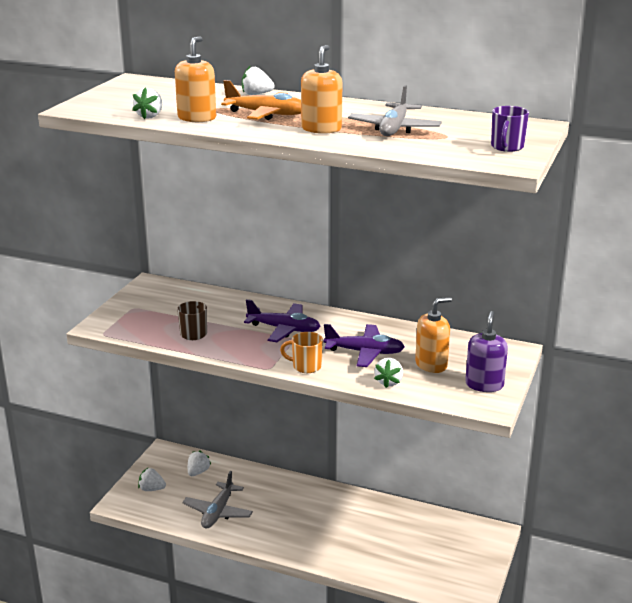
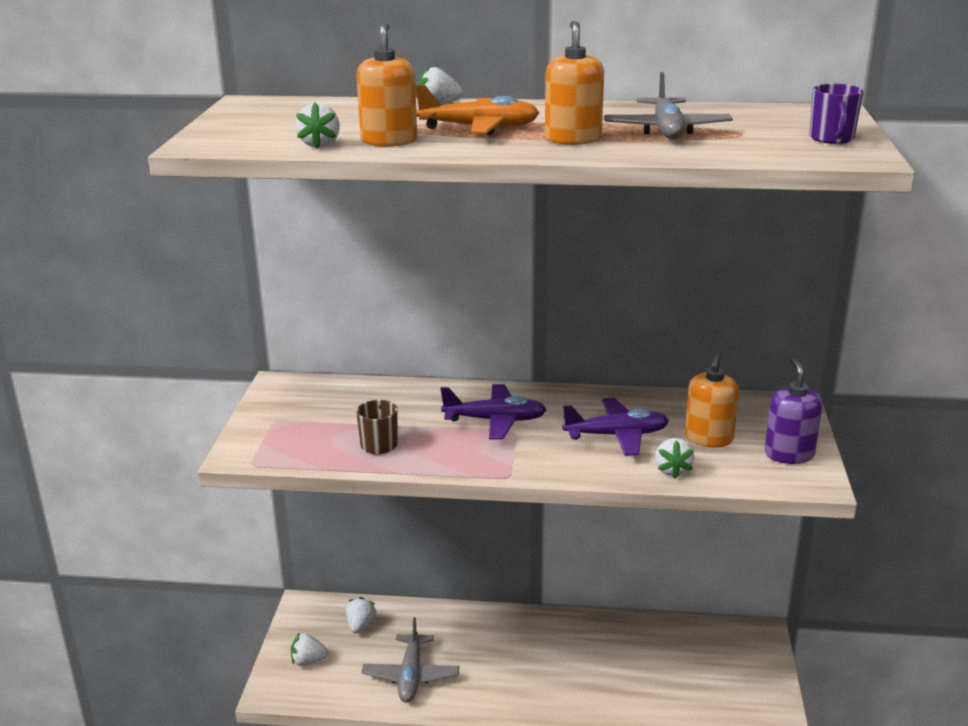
camera: 15 degrees left, 0 degrees up
(306, 366) = (554, 466): orange mug -> none
(431, 364) = (708, 438): orange soap dispenser -> orange soap dispenser turned 150 degrees clockwise

